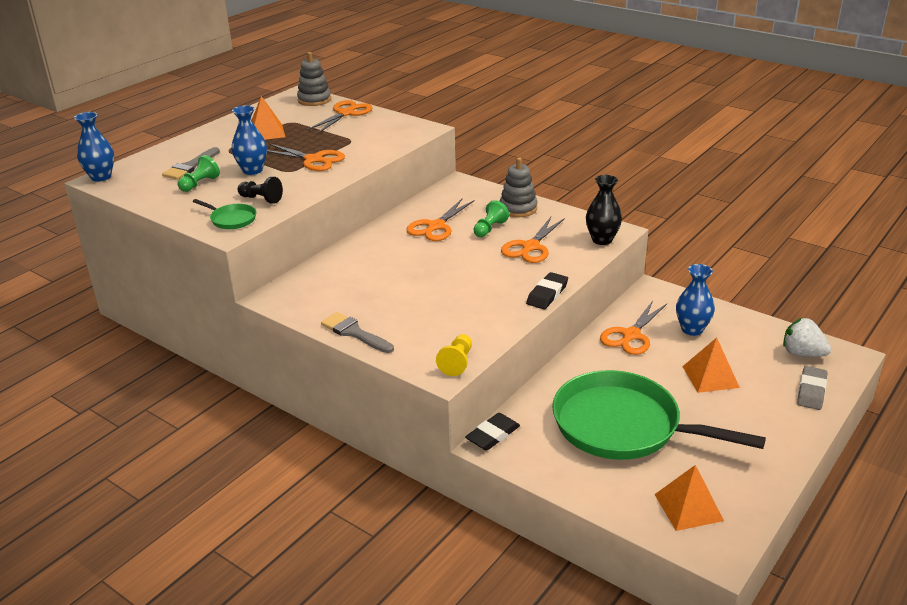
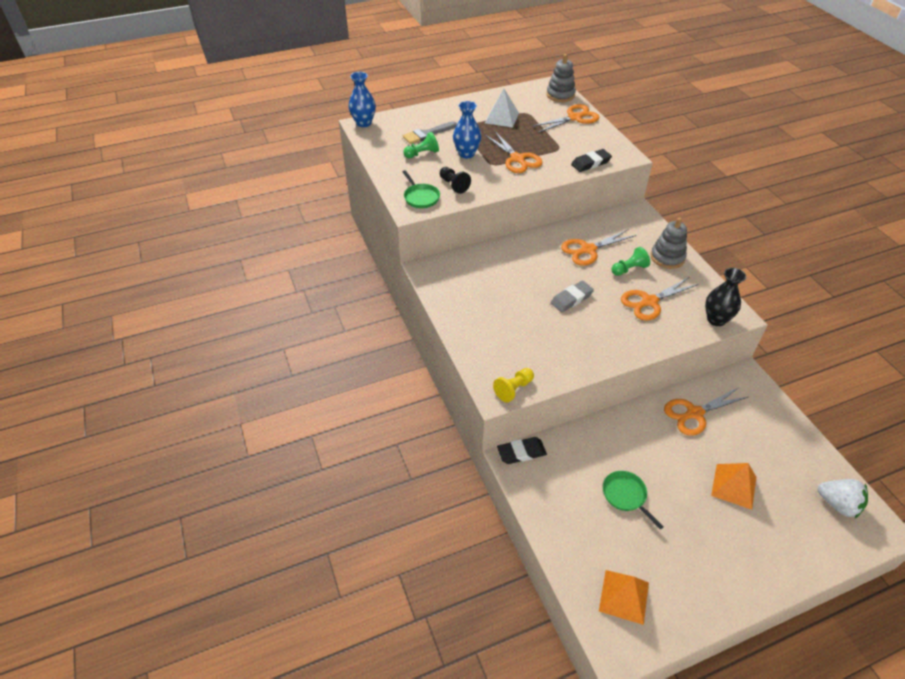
camera: 30 degrees right, 15 degrees up
(266, 132) = (502, 118): orange pyramid -> white pyramid
(354, 333) = (460, 327): grey brush -> none
(547, 294) = (629, 355): black eraser -> black eraser (590, 163)
(623, 426) = (626, 495): green pan -> green pan, size x0.41
(692, 329) = (752, 432): blue vase -> none
(802, 353) = (838, 504): white strawberry -> white strawberry turned 150 degrees clockwise
(811, 391) = (816, 546): grey eraser -> grey eraser (571, 299)

